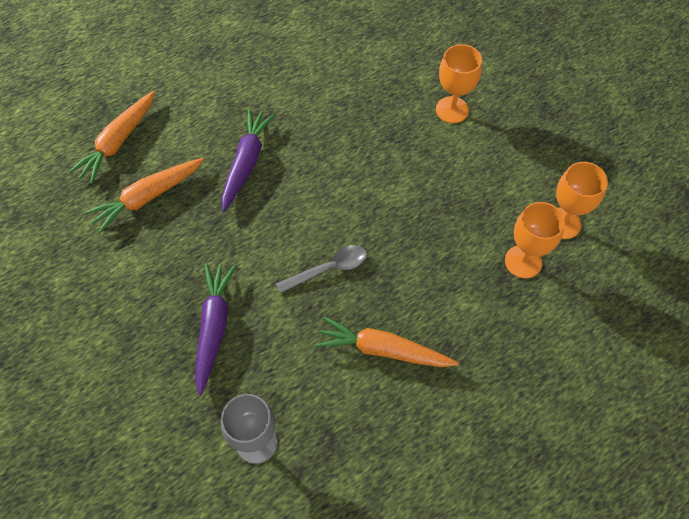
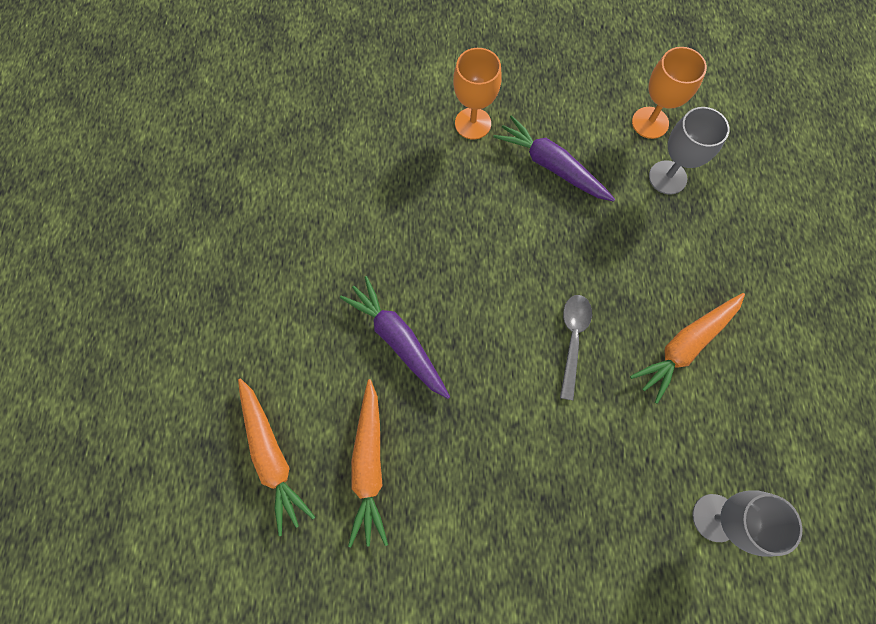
camera: 55 degrees left, 10 degrees up
(214, 327) = (569, 486): purple carrot -> purple carrot (551, 166)
(523, 261) = (667, 177): orange goblet -> grey goblet

